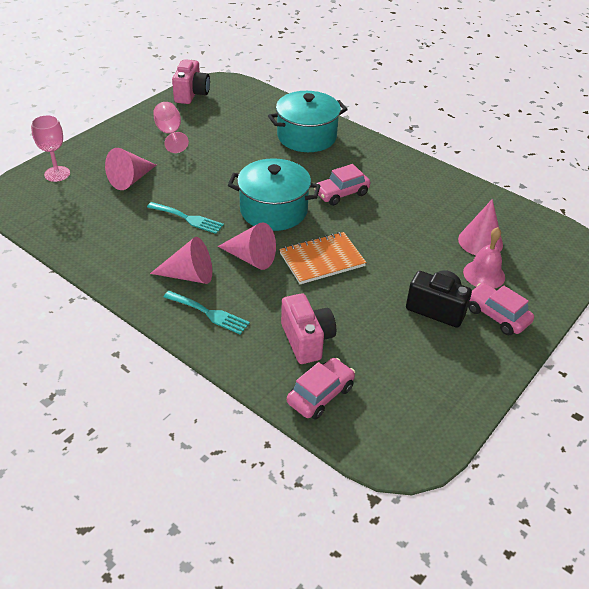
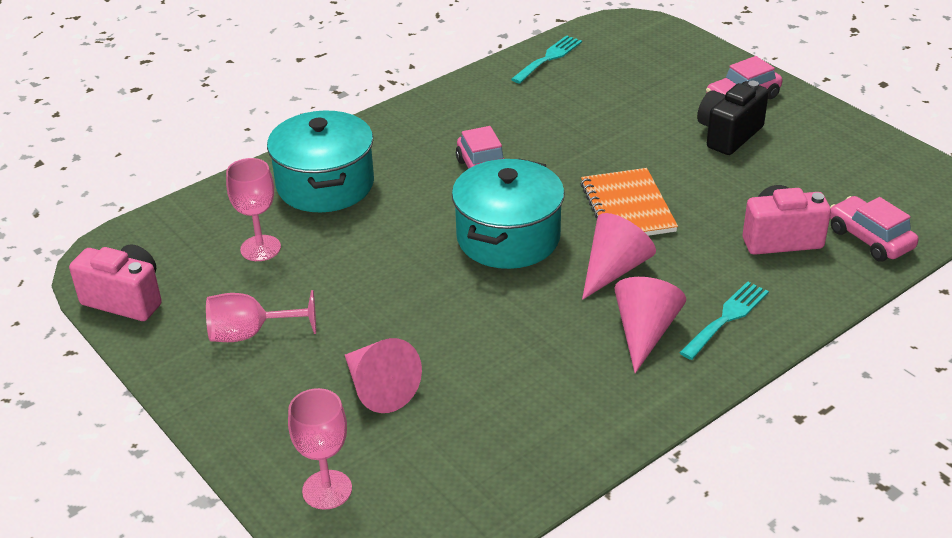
camera: 75 degrees left, 5 degrees down
(188, 218) = (507, 326): turquoise fork -> turquoise fork (548, 58)
(241, 125) = (260, 248): none -> pink goblet
(480, 241) = (611, 83): pink cone -> none
(484, 274) = (672, 92): pink bell -> none

